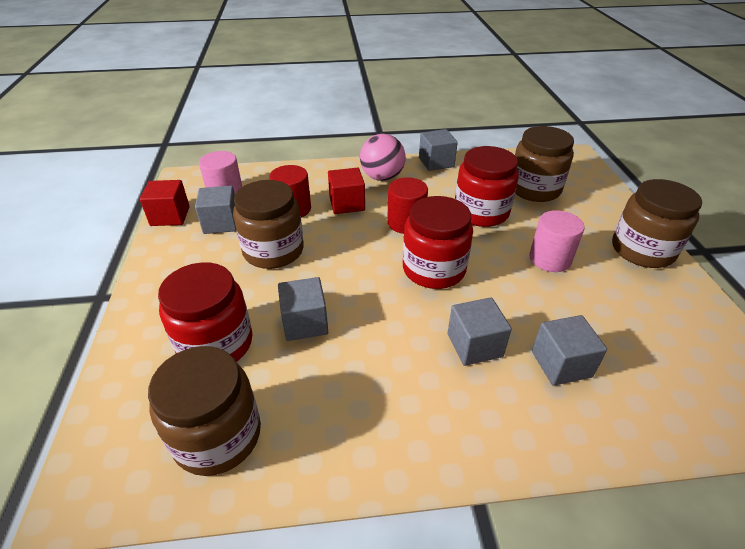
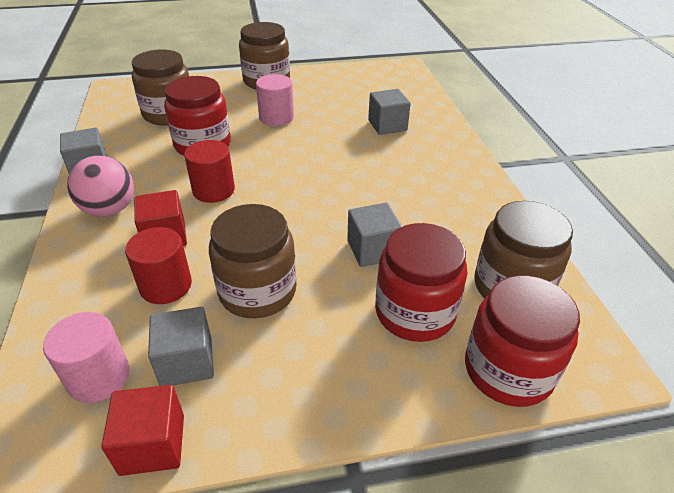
camera: 95 degrees left, 0 degrees up
(434, 269) = (290, 174): red jar -> red jar (508, 370)
(474, 345) = (378, 157): grey cube -> none

